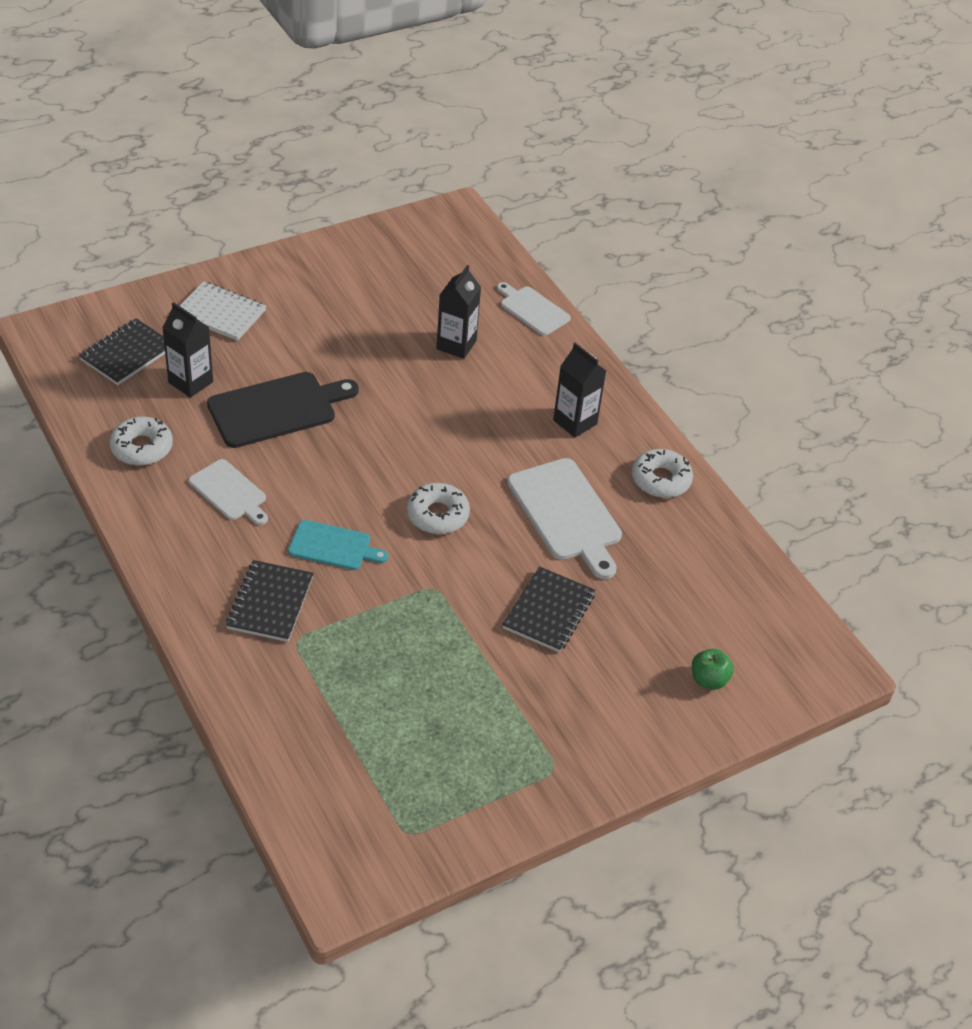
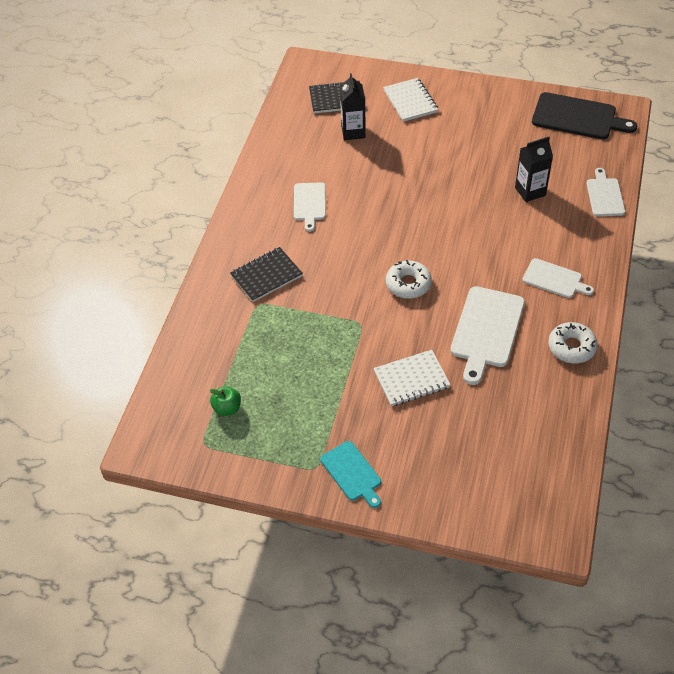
camera: 50 degrees right, 5 degrees up
(142, 448) = (290, 154): white donut -> none
(277, 409) = (383, 172): black cutting board -> black cutting board (577, 117)
(333, 546) = (331, 266): turquoise cutting board -> turquoise cutting board (352, 473)
(549, 612) = (411, 380): black notebook -> white notebook
(575, 422) = (554, 279): black carton -> white cutting board
(709, 679) = (464, 484): green apple -> green apple (227, 408)

